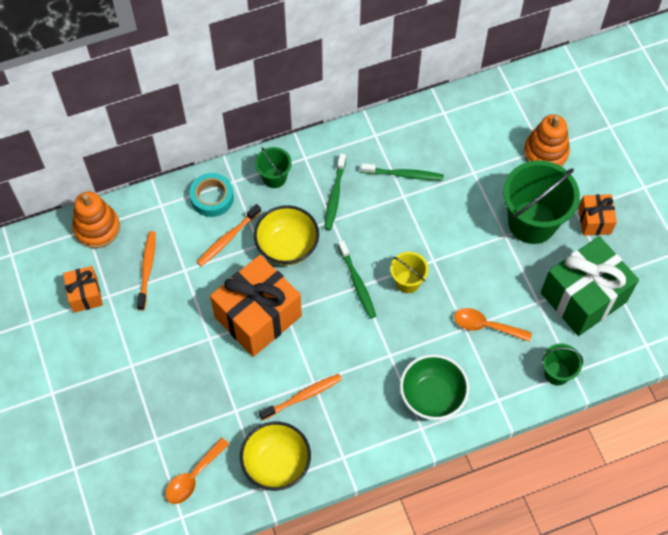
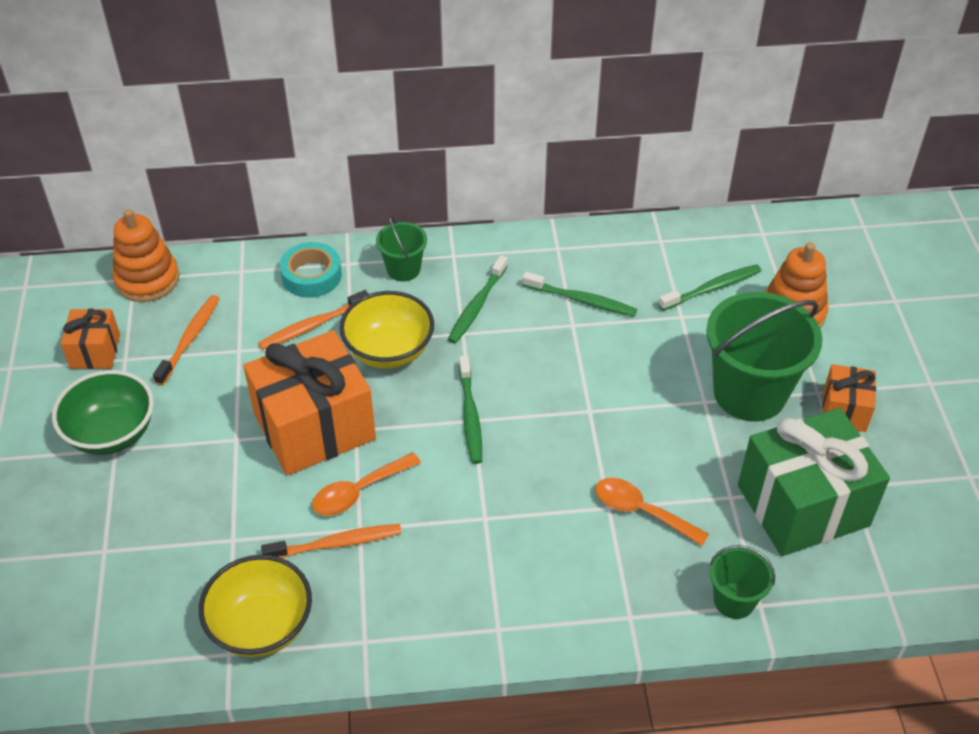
camera: 15 degrees right, 15 degrees down
(193, 477) = (133, 614): orange spoon -> orange spoon (359, 492)
(407, 282) = (543, 429): yellow bucket -> none
(432, 396) = (529, 588): green bowl -> green bowl (112, 434)
(488, 144) = (712, 288): none -> green toothbrush

